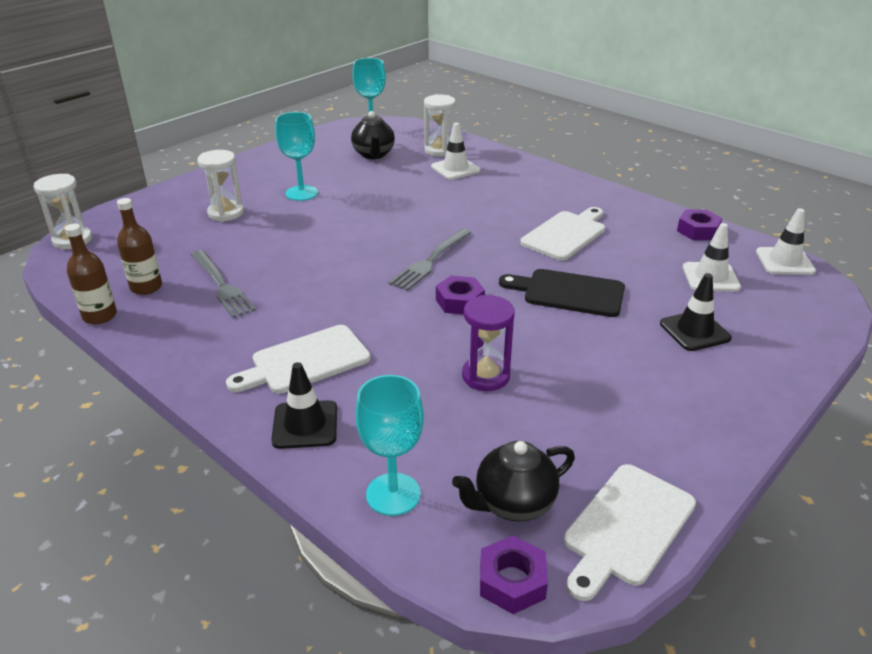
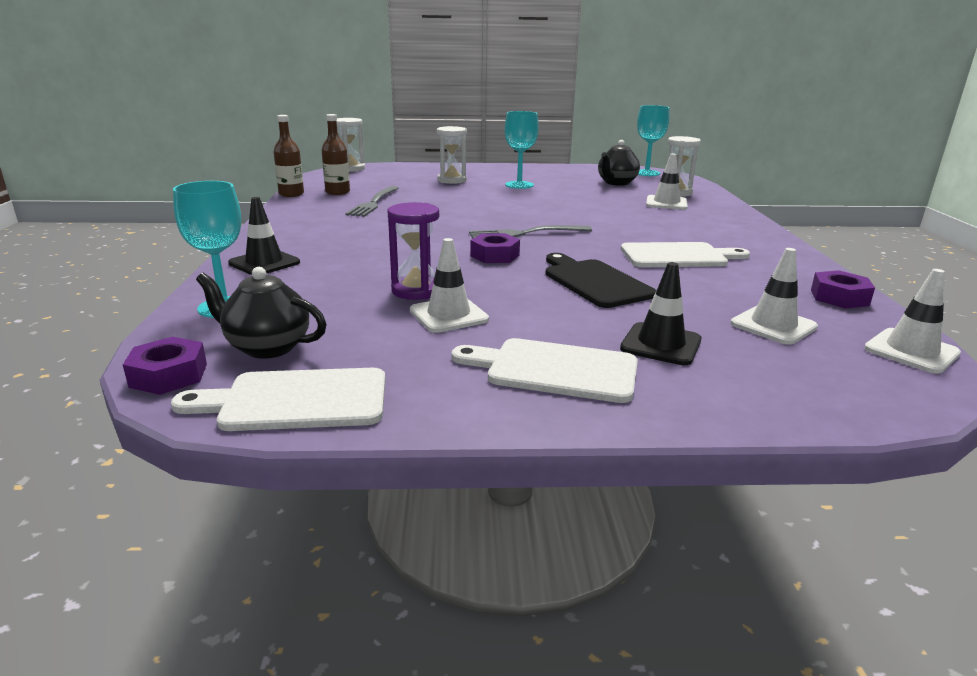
camera: 45 degrees right, 10 degrees down
(305, 361) = (333, 242): white cutting board -> white cutting board (555, 370)
(553, 386) = (448, 315): none -> white traffic cone

